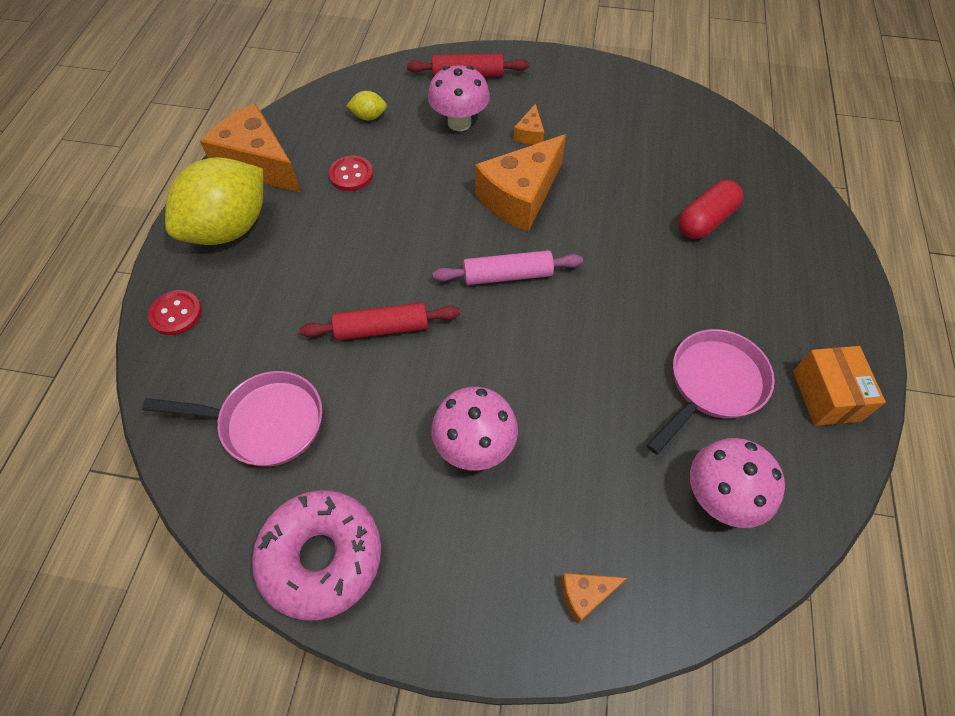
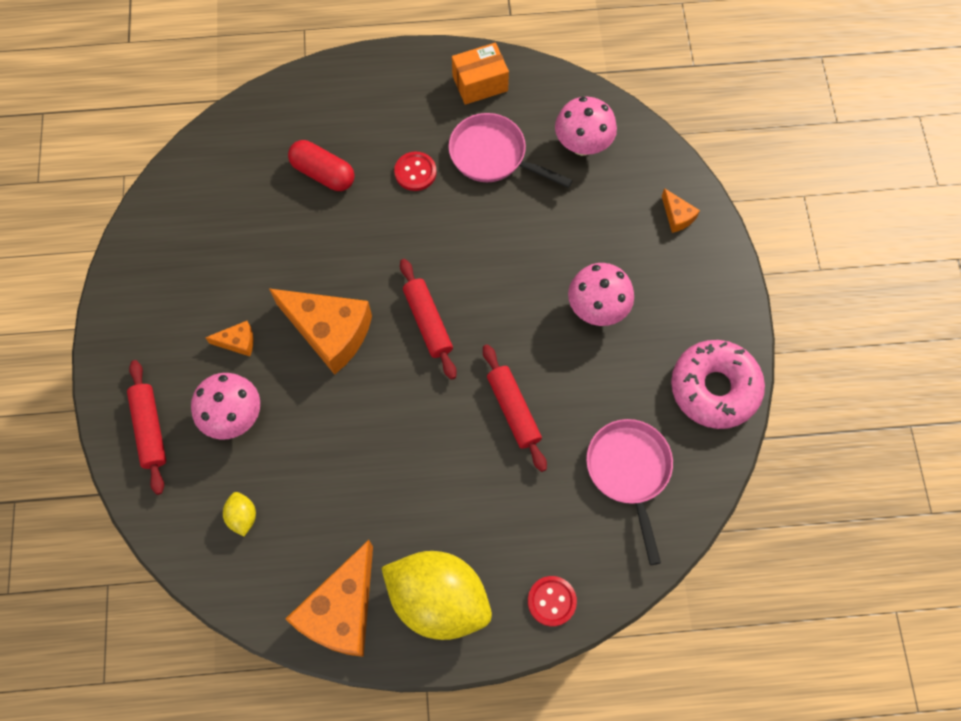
camera: 105 degrees left, 10 degrees up
(351, 175) = (336, 503): red button -> red button (415, 172)
(507, 275) = (428, 322): pink rolling pin -> red rolling pin

